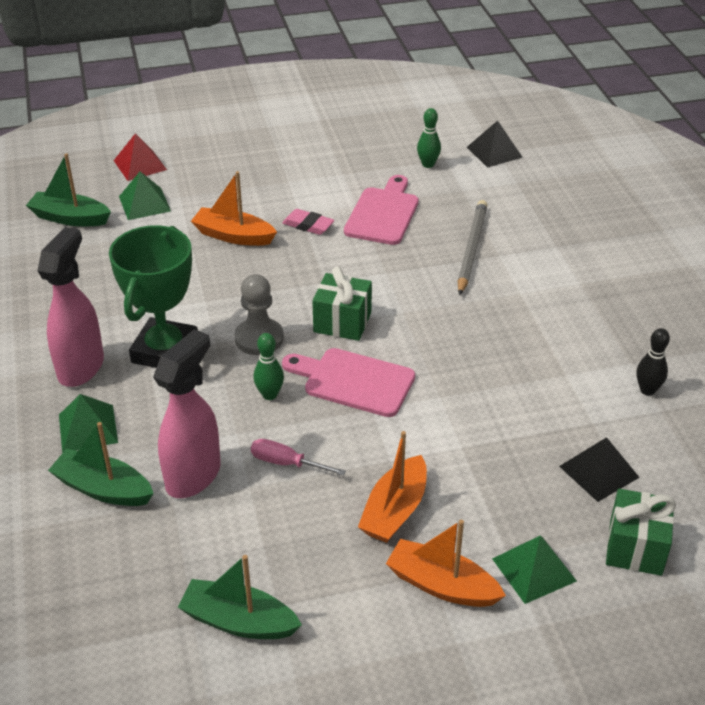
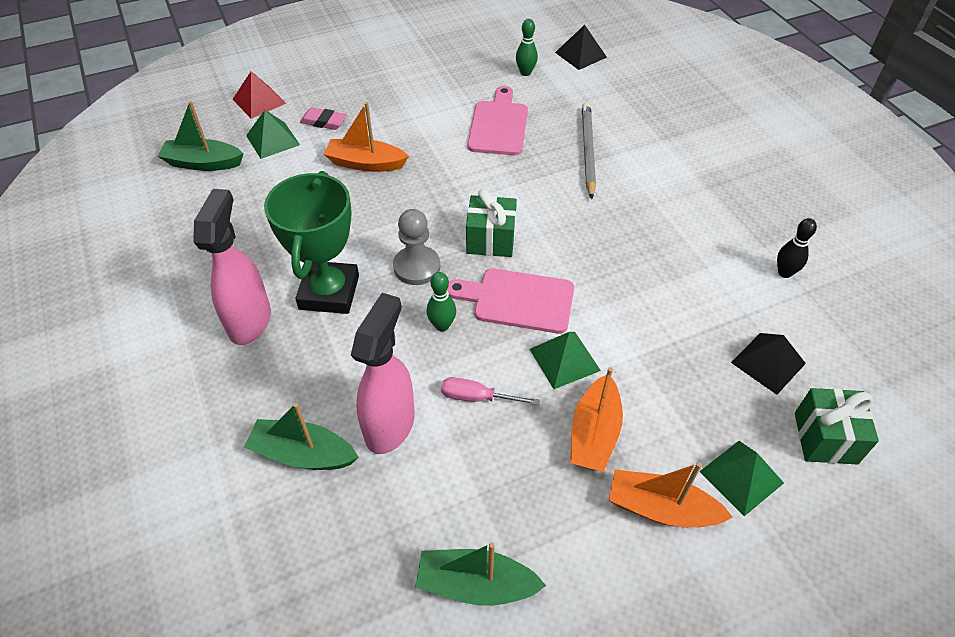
camera: 10 degrees left, 10 degrees up
(88, 428) = (272, 388): green pyramid -> green pyramid (564, 359)
(308, 225) = (433, 144): pink eraser -> pink eraser (324, 122)

